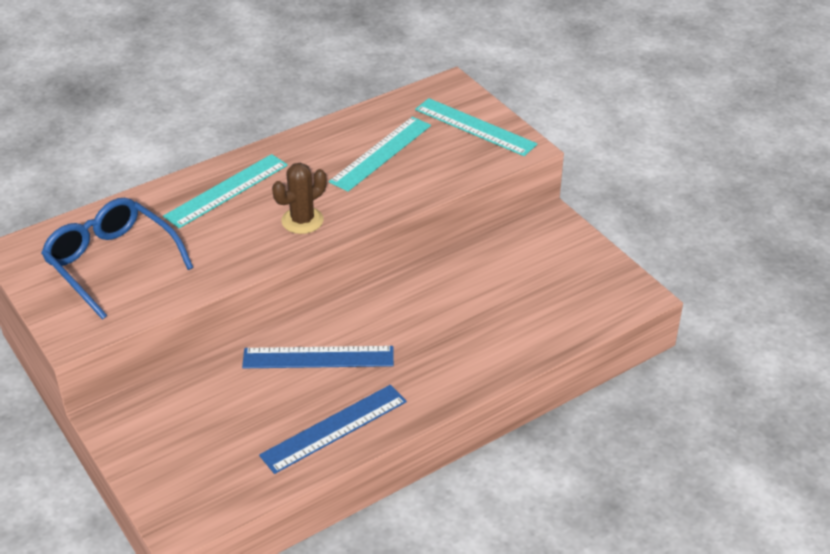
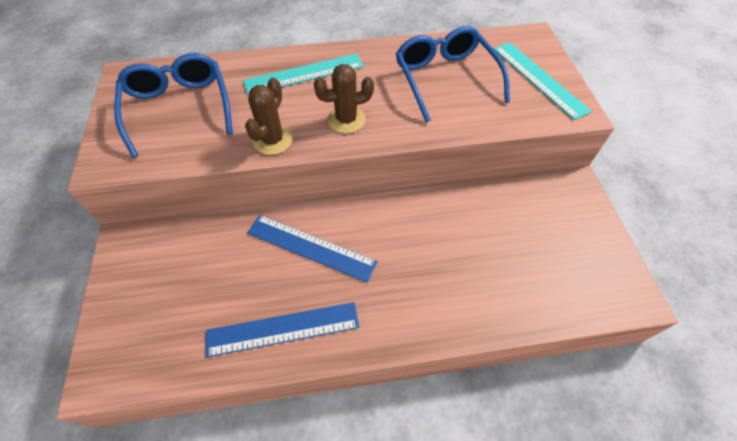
camera: 25 degrees right, 15 degrees up
(239, 261) = (273, 140): none -> brown cactus
(381, 153) = (445, 79): turquoise ruler -> blue glasses

